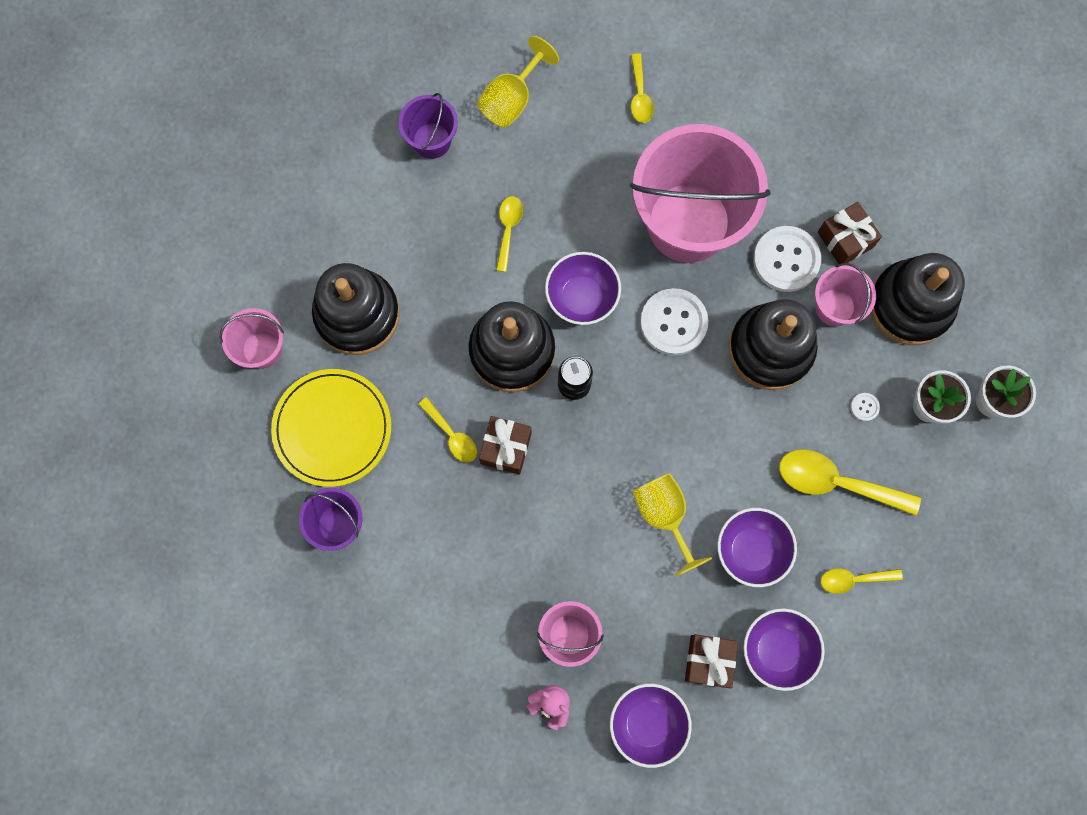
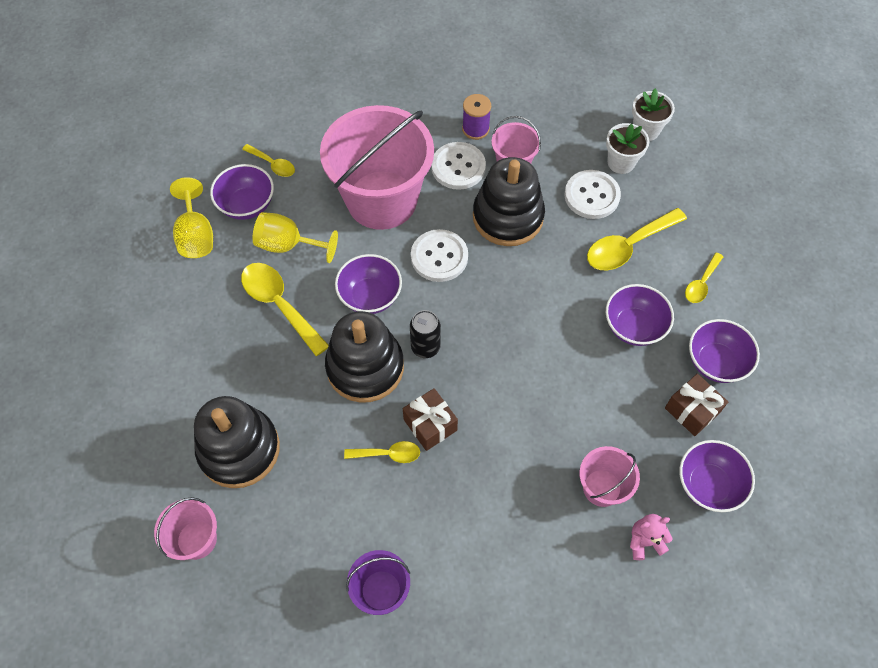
camera: 50 degrees left, 15 degrees down
(332, 428) = (305, 535): yellow plate -> none
(431, 140) = (170, 304): purple bucket -> none
(508, 229) = (279, 304): yellow spoon -> yellow spoon, size x1.77
(579, 113) = (247, 205): none -> purple bowl
(664, 515) = (566, 361): yellow goblet -> yellow goblet (288, 245)
(845, 240) = (475, 129): brown gift -> purple spool
(864, 407) = (592, 196): white button -> white button, size x2.40
(910, 305) = (548, 127): black stacking toy -> none

